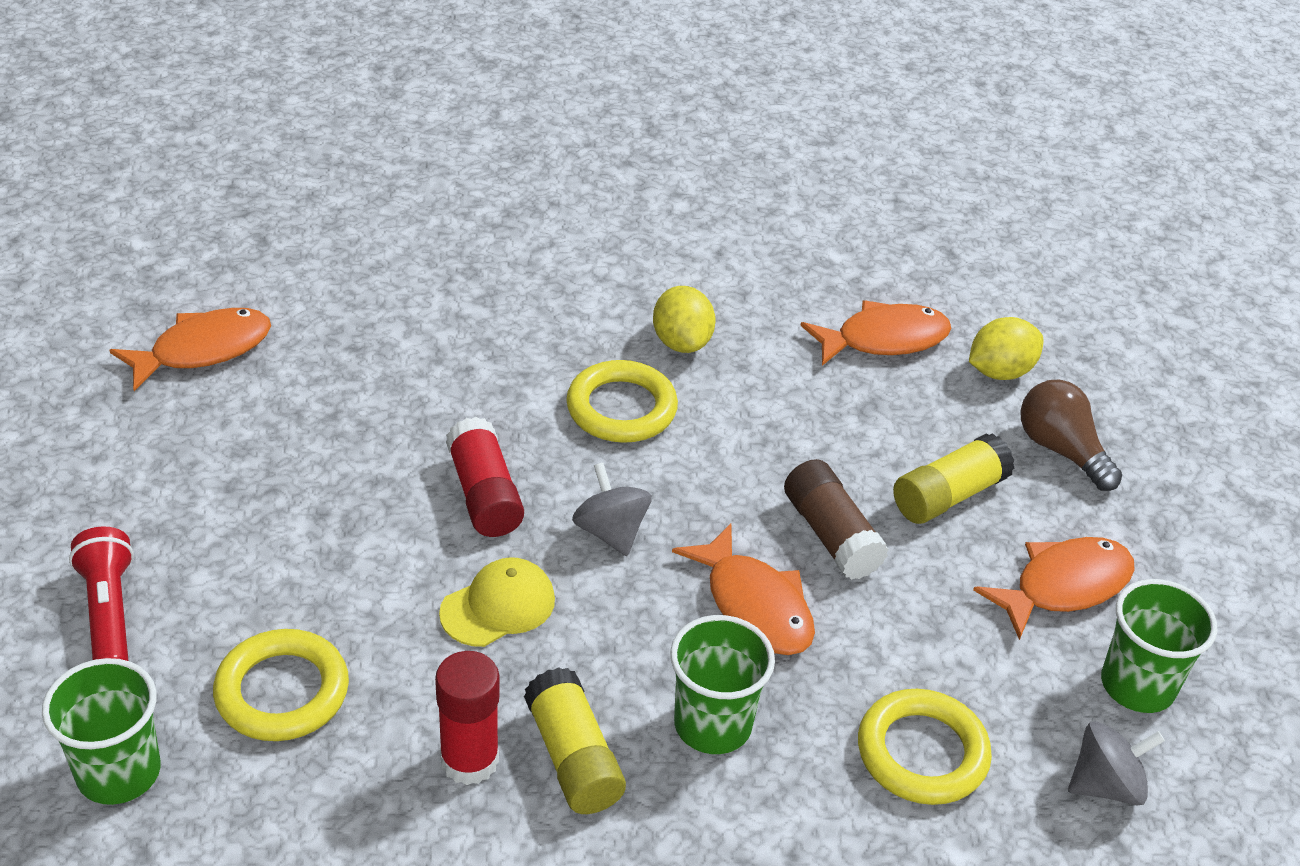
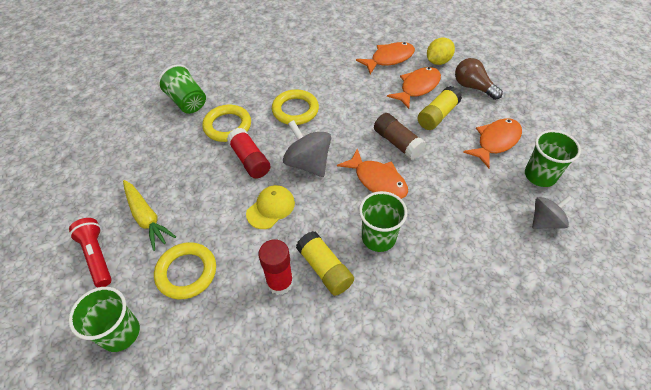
camera: 10 degrees left, 10 degrees up
(203, 350) = (110, 126): orange fish -> orange fish (417, 87)
(230, 562) = (147, 218): none -> yellow carrot
(384, 335) = (187, 102): none -> green cup
(611, 532) = (308, 163): grey spinning top -> grey spinning top, size x1.50
(681, 342) = (310, 77): yellow lemon -> none
(922, 753) = (468, 227): yellow ring -> yellow ring (227, 126)

